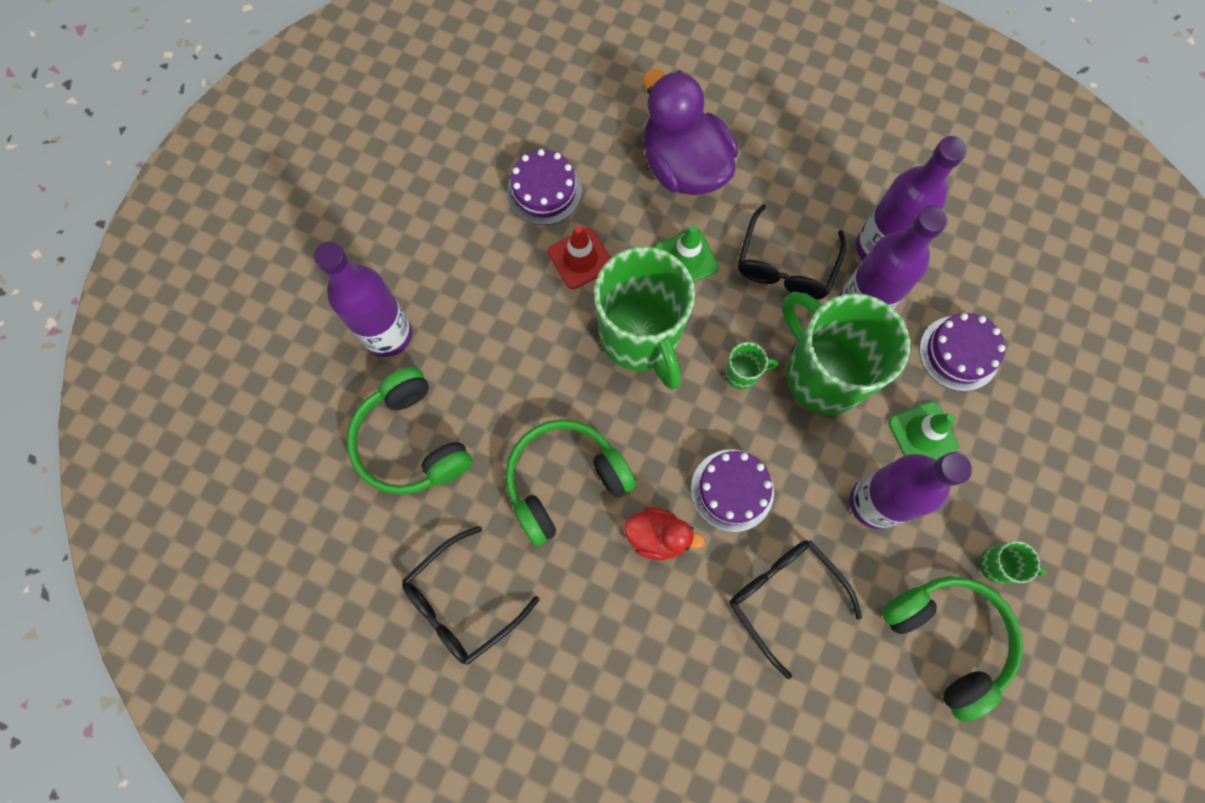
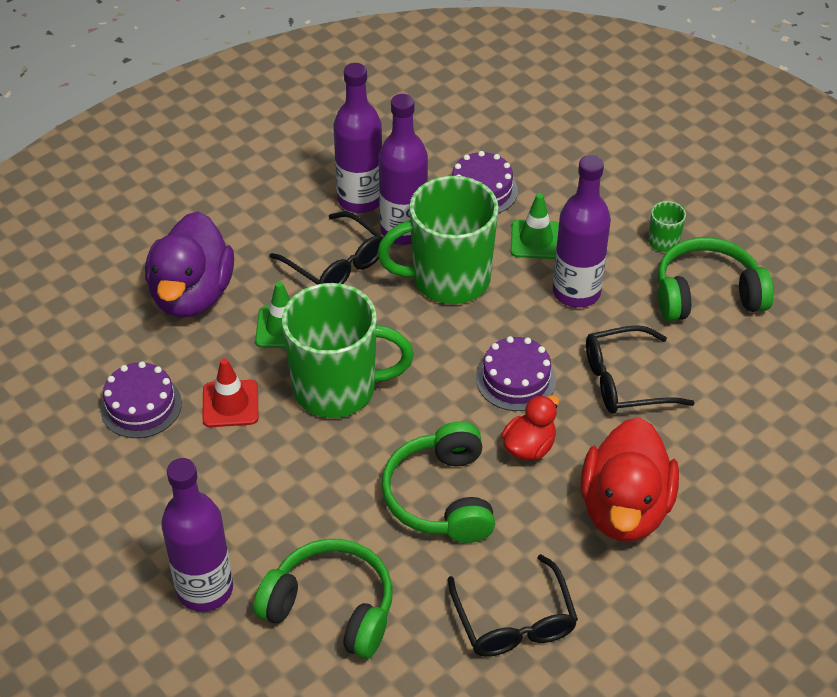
camera: 65 degrees left, 25 degrees down
(411, 442) = (331, 608): green headphones -> green headphones turned 150 degrees counterclockwise
(628, 656) = (625, 509): none -> red duck
(683, 166) = (192, 295): purple duck -> purple duck turned 75 degrees counterclockwise
(742, 373) = (416, 331): green mug -> none

